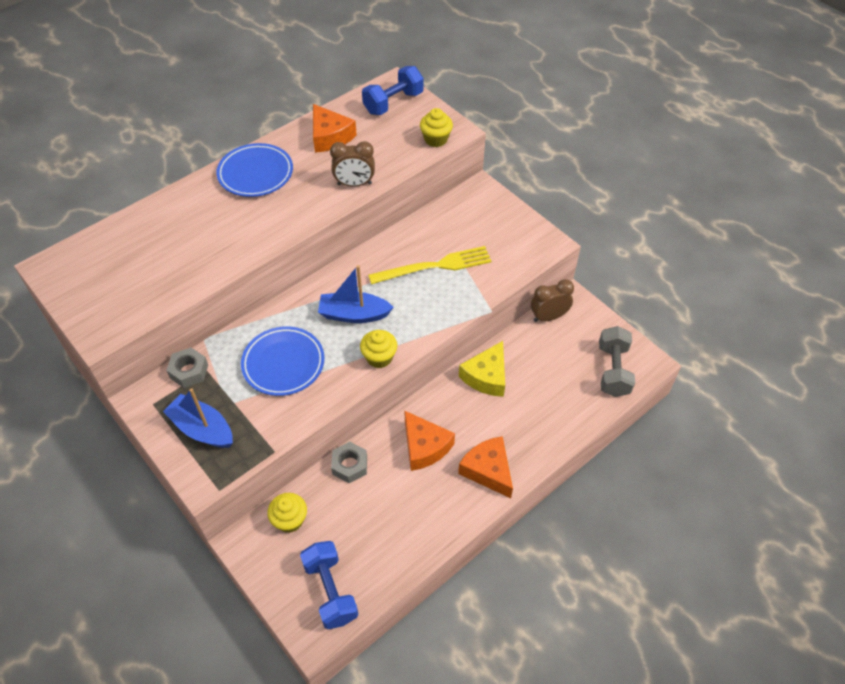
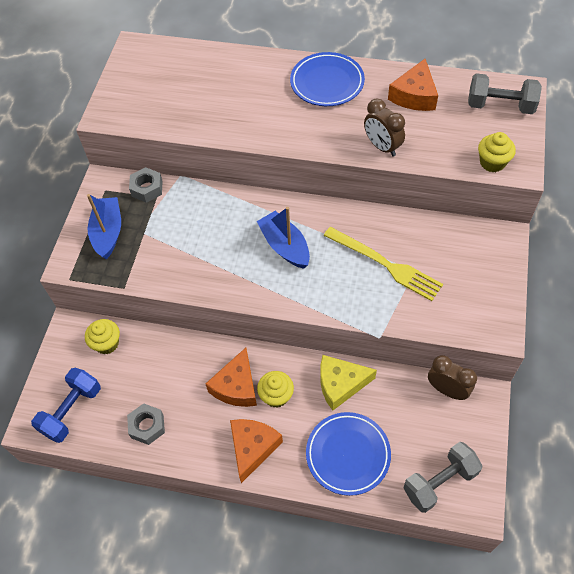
camera: 55 degrees right, 5 degrees up
(283, 364) = (201, 237): blue plate -> blue plate (348, 454)
(349, 465) = (179, 347): grey nut -> grey nut (147, 426)
(379, 357) = (260, 292): yellow cupcake -> yellow cupcake (276, 396)
(393, 103) = (500, 106): blue dumbbell -> grey dumbbell

